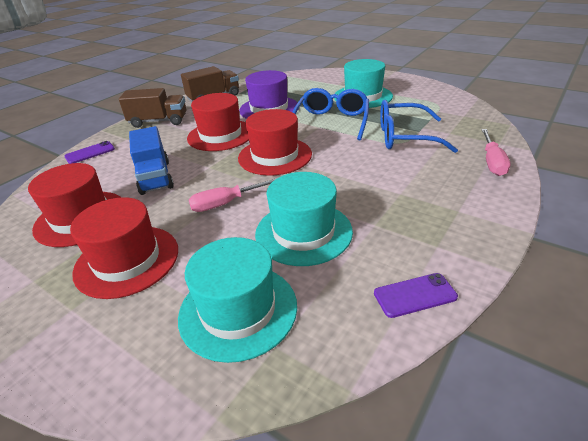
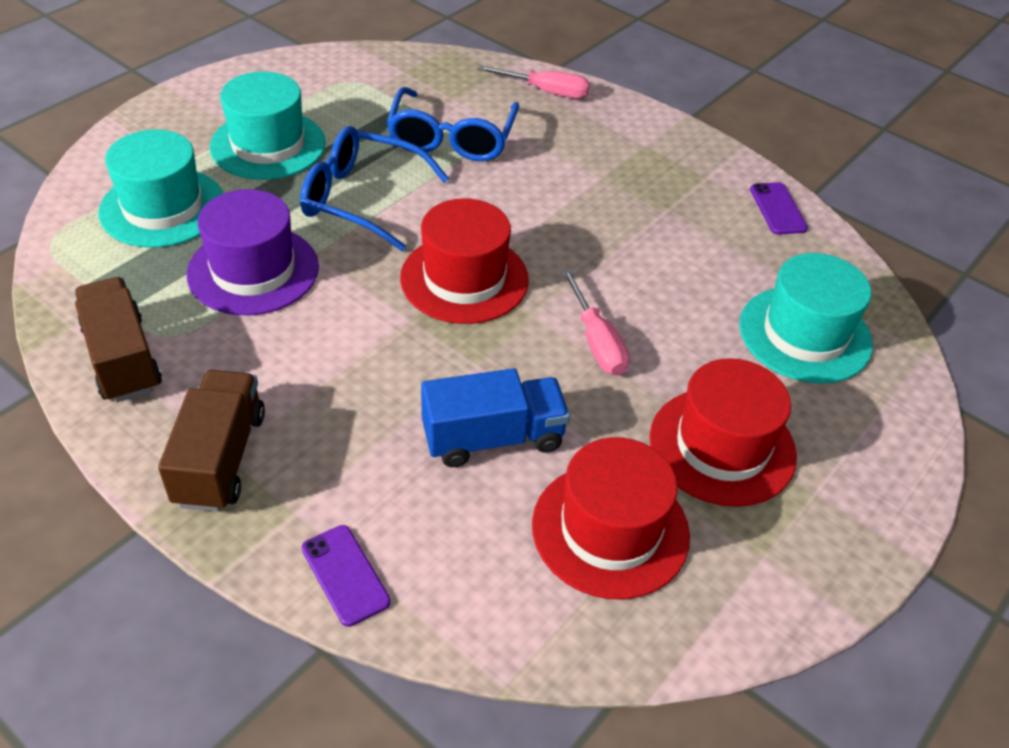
camera: 90 degrees left, 10 degrees up
(220, 135) = (350, 346): red hat -> none
(303, 232) = (674, 270): turquoise hat -> turquoise hat (163, 207)

